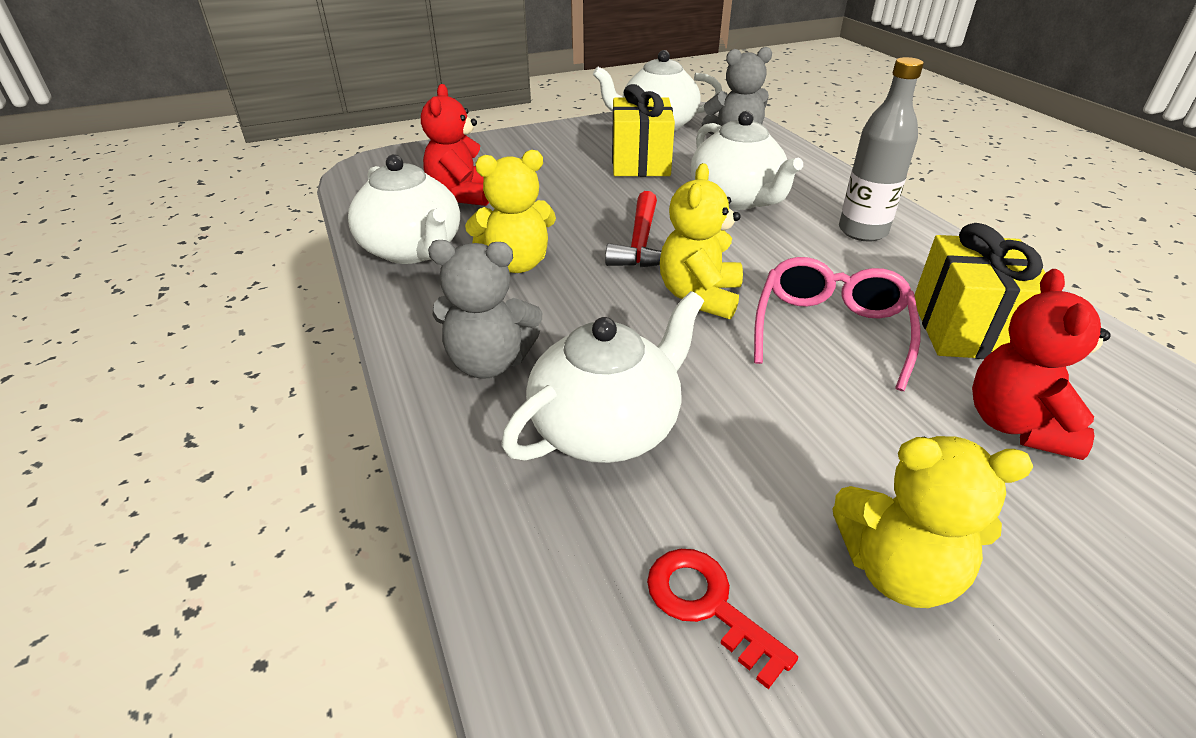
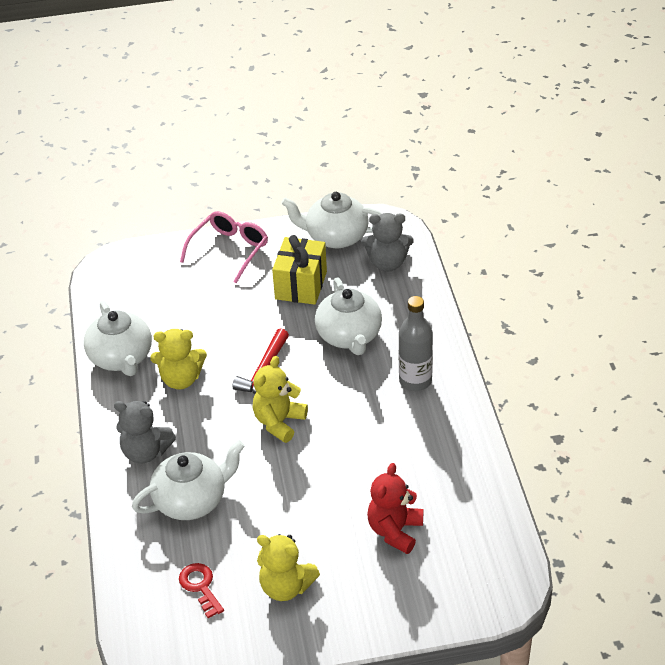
camera: 15 degrees right, 5 degrees up
(462, 194) = (164, 306): red teddy bear -> none
(830, 331) = (339, 459): pink glasses -> pink glasses (229, 251)
(965, 329) = (418, 469): yellow gift -> none

